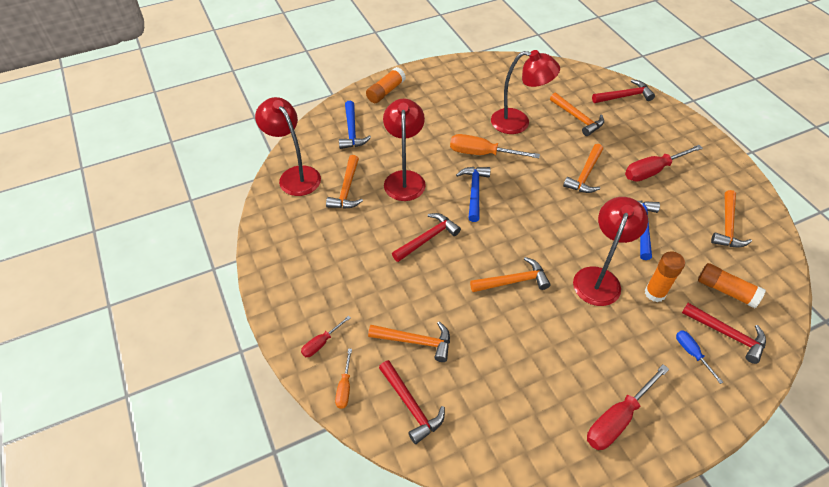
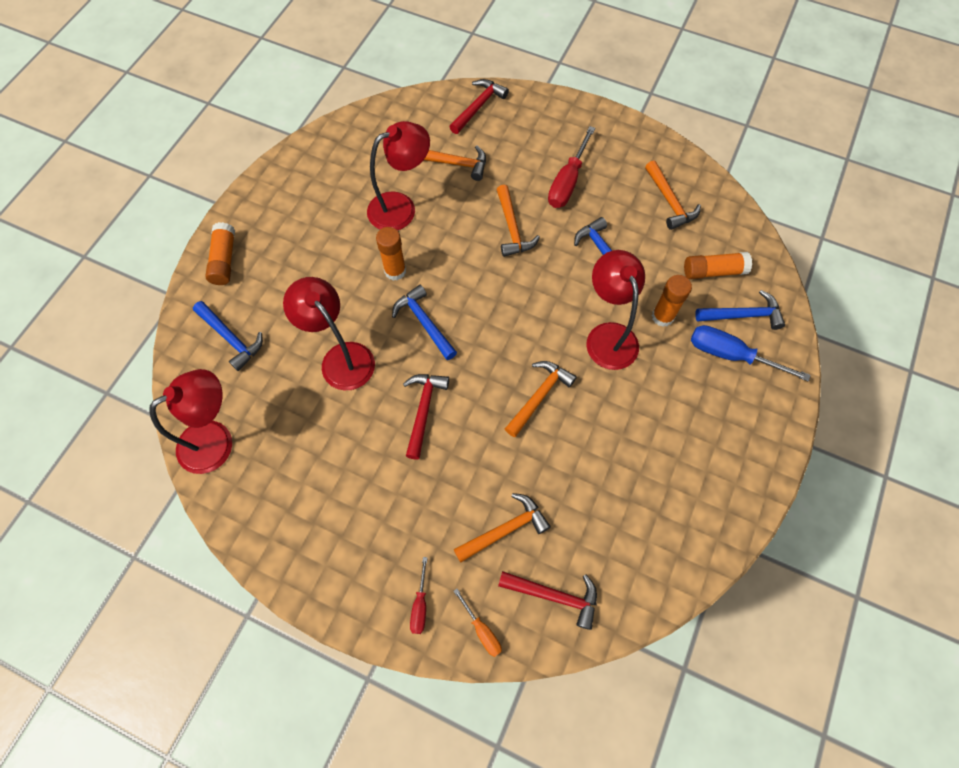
camera: 40 degrees left, 15 degrees up
(295, 175) = (216, 440): red lamp -> red lamp turned 135 degrees clockwise
(347, 189) = (291, 415): orange hammer -> none
(482, 153) = (395, 271): orange screwdriver -> orange glue stick
(617, 419) = (722, 464): red screwdriver -> none
(692, 353) = (730, 355): blue screwdriver -> blue screwdriver, size x1.84
(727, 334) = (743, 315): red hammer -> blue hammer

